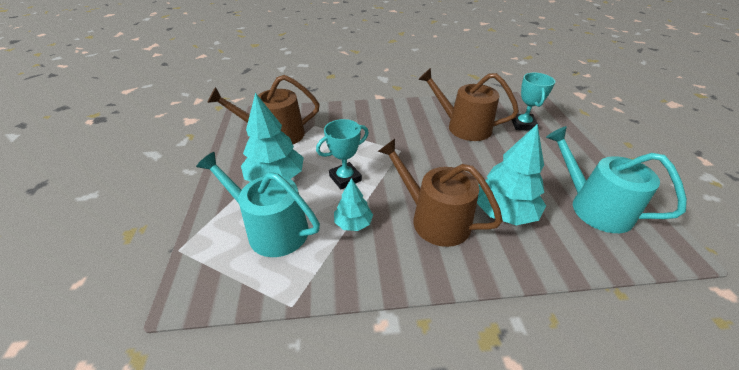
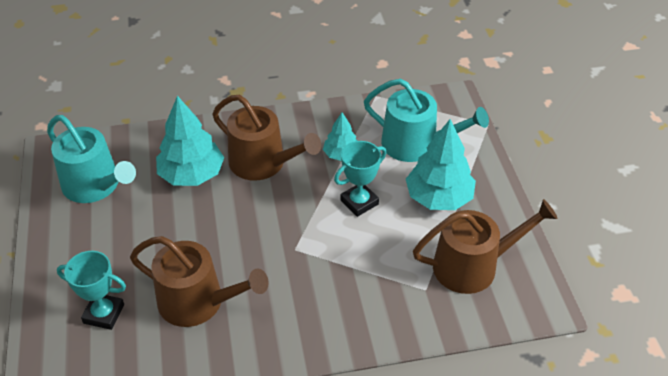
camera: 175 degrees right, 5 degrees up
(523, 125) = (104, 314): turquoise trophy -> turquoise trophy turned 75 degrees counterclockwise

